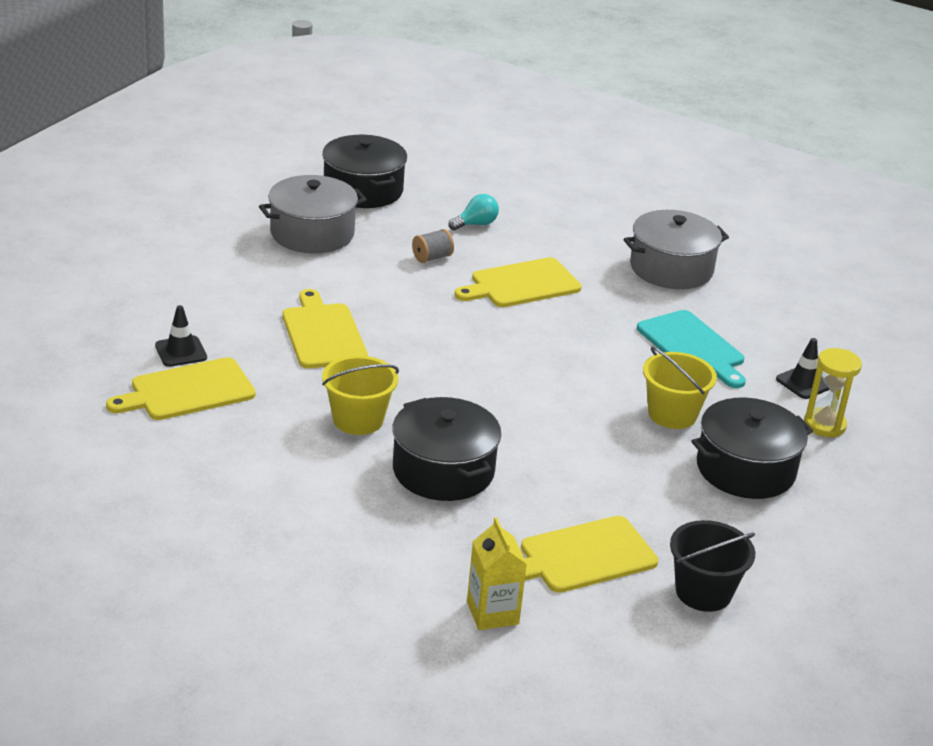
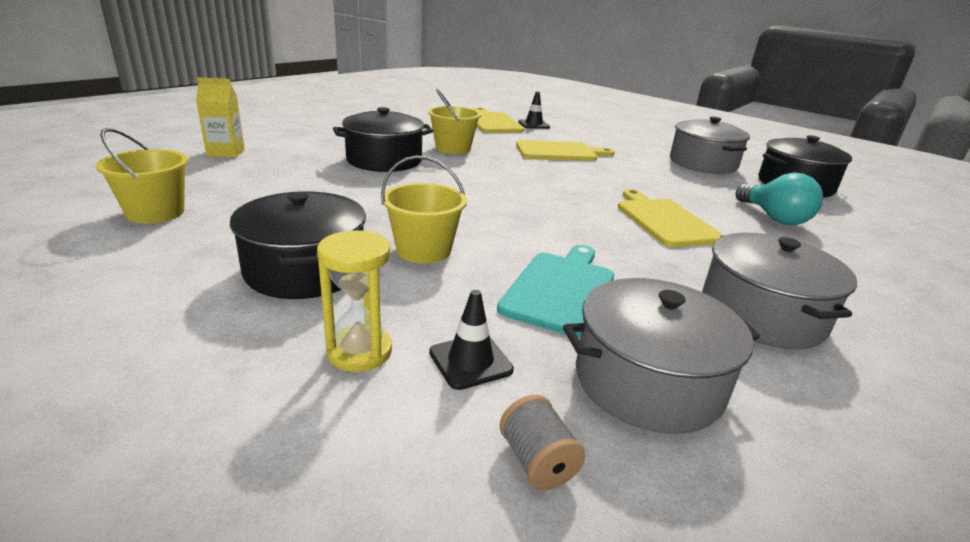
camera: 100 degrees right, 5 degrees down
(432, 257) = (692, 193): grey spool -> grey spool (537, 461)
(475, 224) = (774, 218): turquoise light bulb -> turquoise light bulb, size x1.57
(583, 556) = (251, 182): yellow cutting board -> none
(692, 347) = (560, 289): turquoise cutting board -> turquoise cutting board turned 135 degrees clockwise
(703, 592) = (155, 212): black bucket -> yellow bucket
(778, 321) = (648, 381): none -> grey pot

